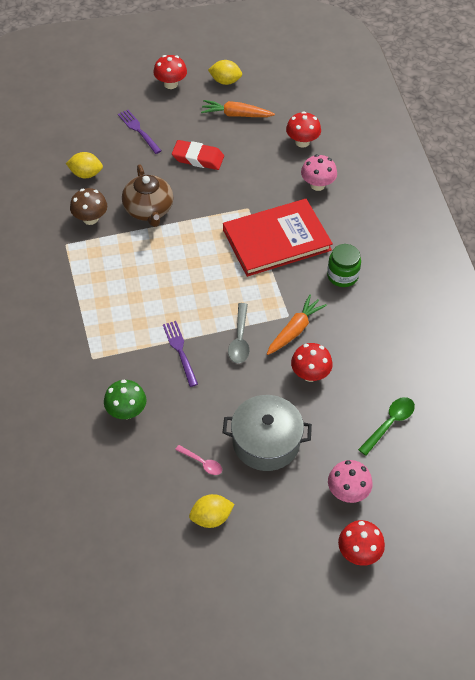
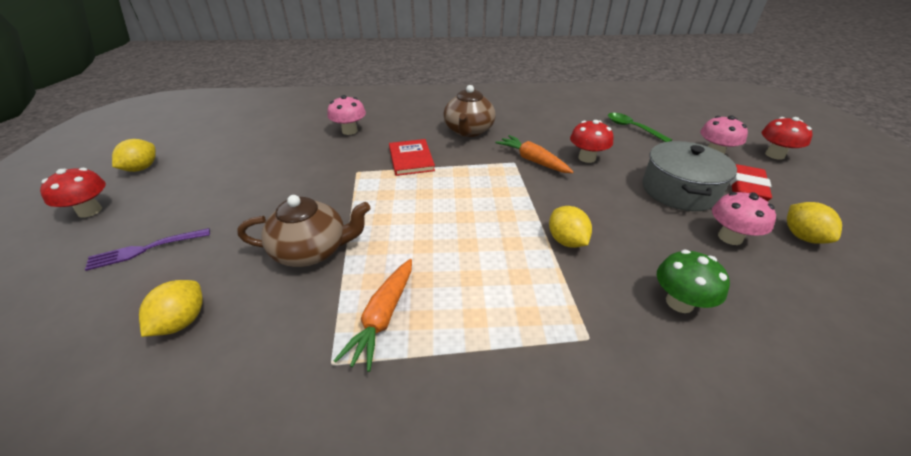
camera: 80 degrees left, 15 degrees down
(90, 219) = (290, 322): brown mushroom -> none
(180, 351) = (566, 241): purple fork -> yellow lemon
(198, 158) = (250, 199): red eraser -> red eraser (746, 187)
(202, 463) = (730, 237): pink spoon -> pink mushroom
(236, 115) = (206, 166): orange carrot -> orange carrot (383, 317)
(239, 339) = (545, 194): grey spoon -> none
(276, 240) = (411, 159): red book -> red book, size x0.54
(302, 142) = (286, 133): red mushroom -> none
(342, 276) = (468, 131): green jar -> brown teapot

